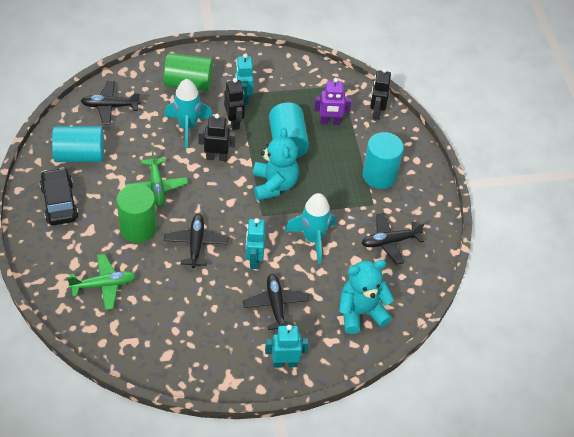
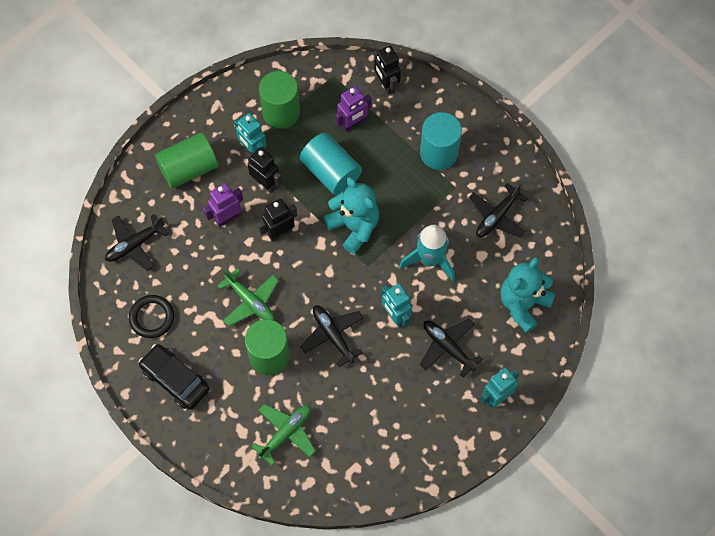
camera: 30 degrees left, 15 degrees up
(80, 155) = (152, 317): turquoise cylinder -> black ring
(187, 127) = (227, 218): turquoise rocket -> purple robot
(284, 86) = (281, 112): none -> green cylinder

